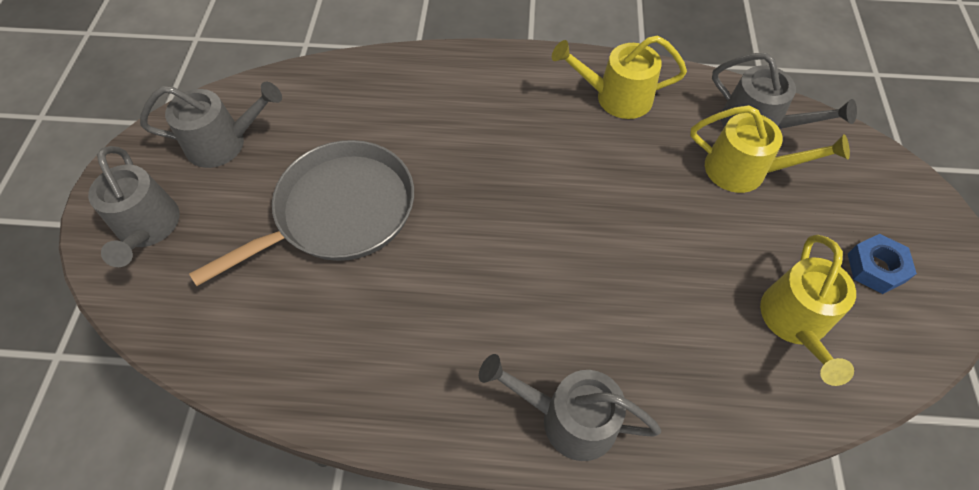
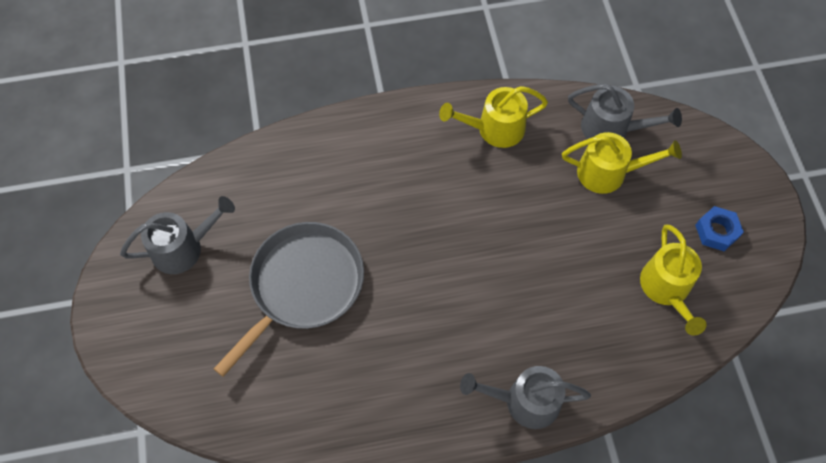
camera: 15 degrees left, 5 degrees up
(148, 229) = (153, 338): grey watering can -> none

